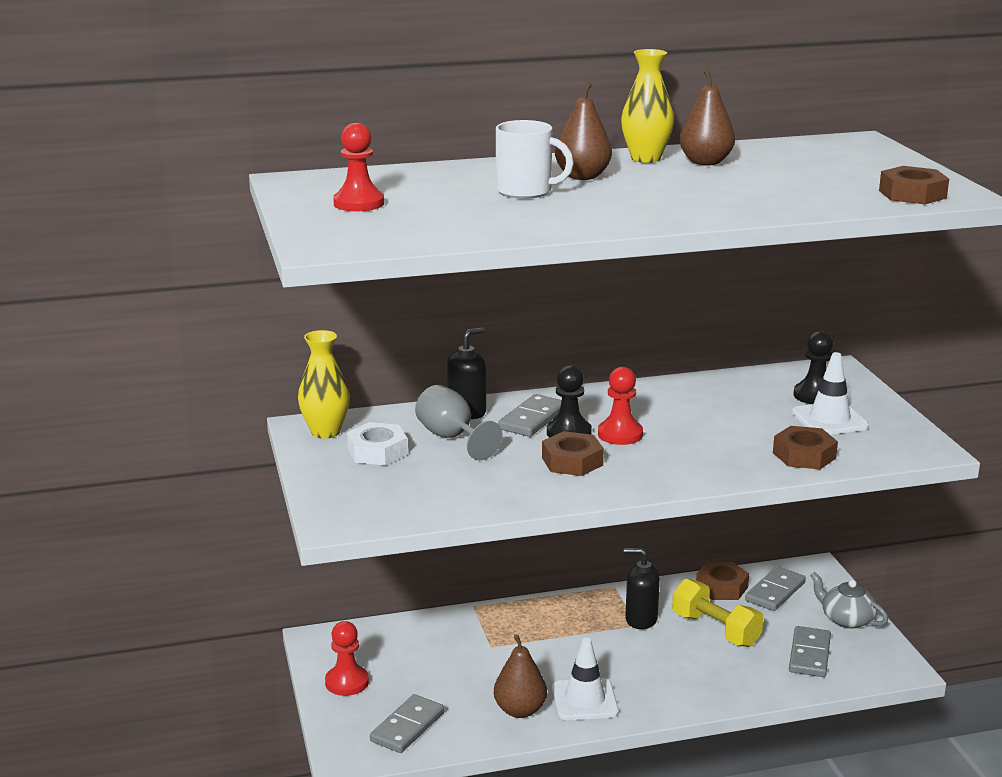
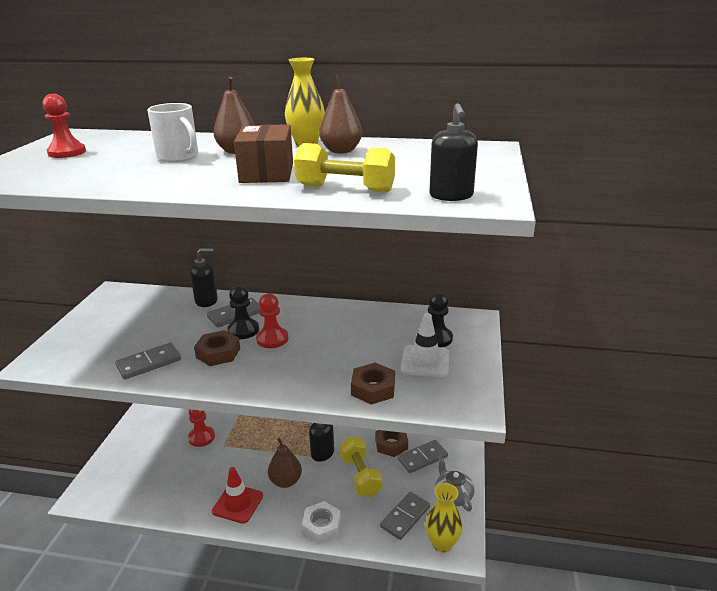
camera: 25 degrees right, 5 degrees up
(325, 432) = (117, 297): yellow vase -> yellow vase (442, 543)
(347, 682) = (129, 445): red pawn -> red pawn (201, 437)
(377, 451) = (124, 317): white nut -> white nut (321, 526)
(407, 727) = (128, 488): grey domino -> grey domino (149, 363)
(452, 438) = (174, 317): grey goblet -> none
(520, 710) = (196, 498): brown pear -> brown pear (285, 481)
(584, 700) = (238, 503): white traffic cone -> red traffic cone
(676, 196) = (267, 173): none -> brown box
(797, 201) = (345, 189): none -> yellow dumbbell
(912, 194) = (451, 196): brown nut -> black soap dispenser

